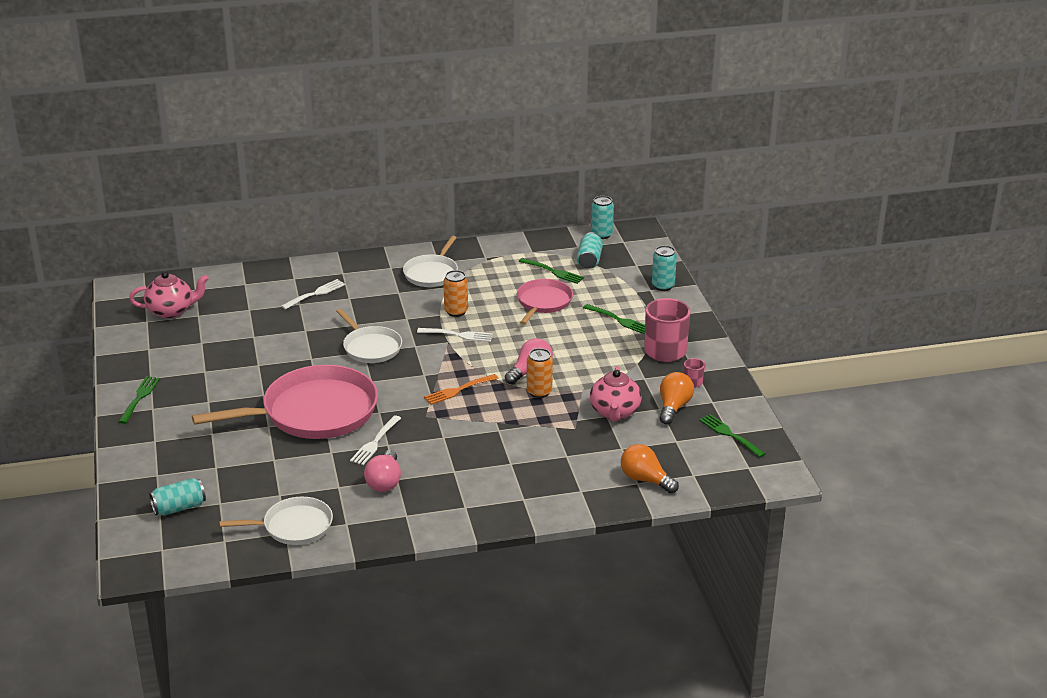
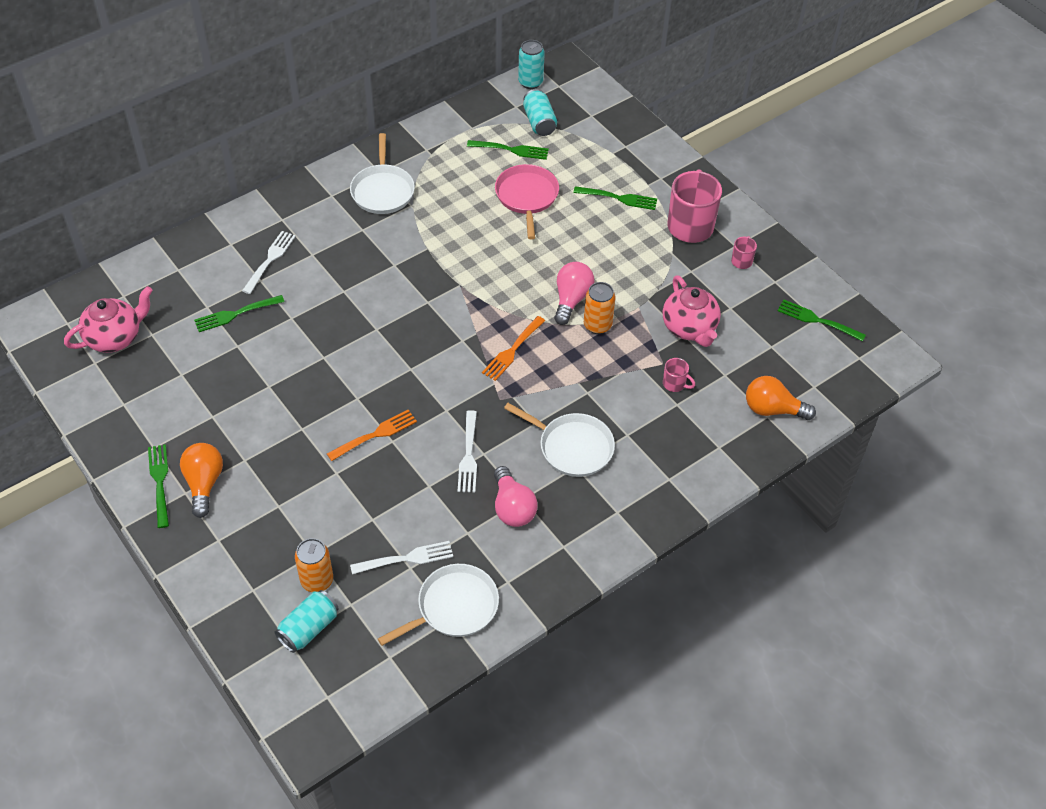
camera: 25 degrees left, 20 degrees up
(267, 318) = (236, 313): none -> green fork
(313, 412) = (375, 435): pink pan -> orange fork
(370, 347) = (380, 320): white pan -> white pan (572, 447)
(456, 311) = (442, 238): orange can -> orange can (317, 580)
(457, 335) = (464, 272): white fork -> white fork (405, 559)
(574, 443) = (675, 384): none -> pink mug
(663, 286) = (635, 137): turquoise can -> none
(673, 407) = (743, 301): orange light bulb -> orange light bulb (204, 484)

